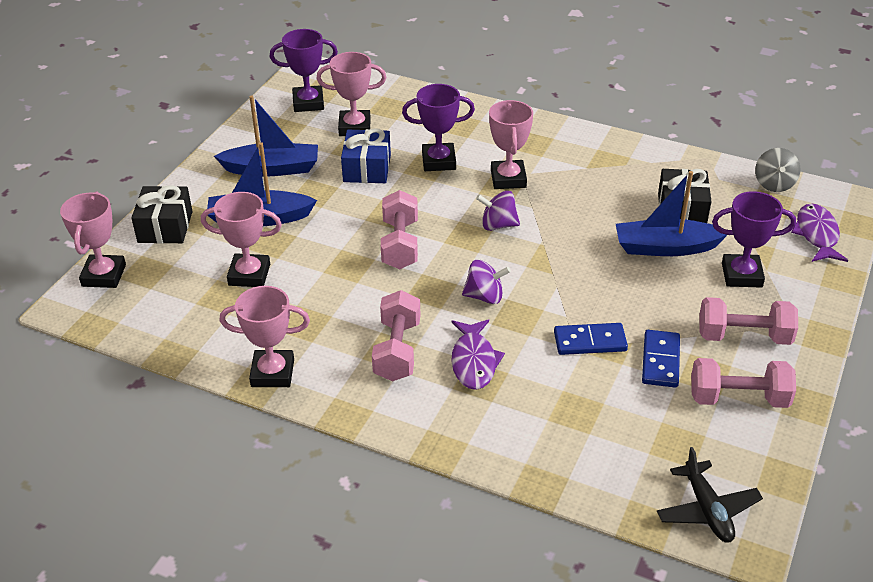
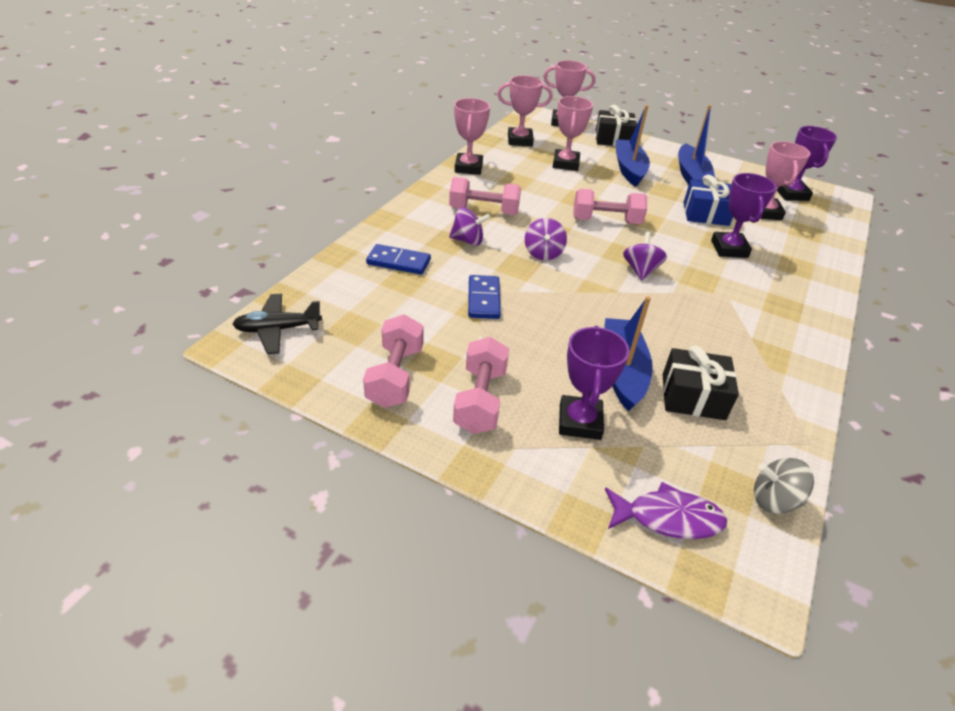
camera: 90 degrees right, 0 degrees up
(474, 361) = (468, 241): purple fish -> purple spinning top
(508, 179) = (714, 284): pink trophy -> pink trophy (520, 140)
(660, 361) = (453, 336): blue domino -> blue domino (398, 262)

